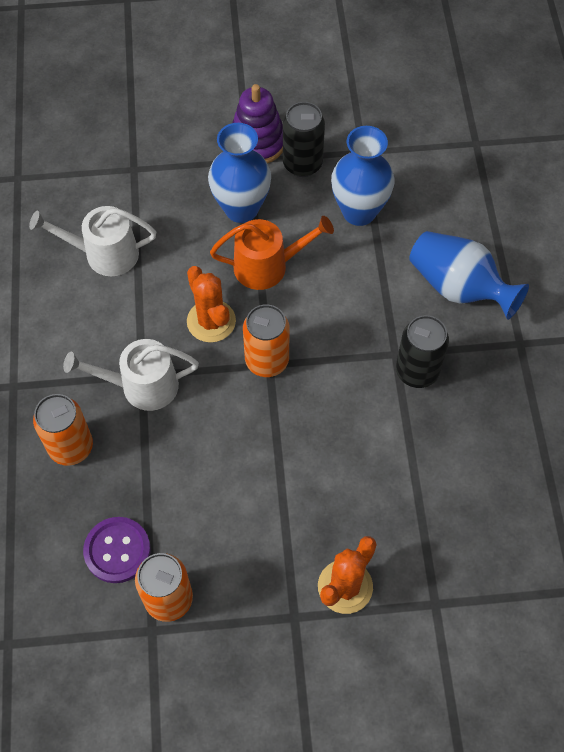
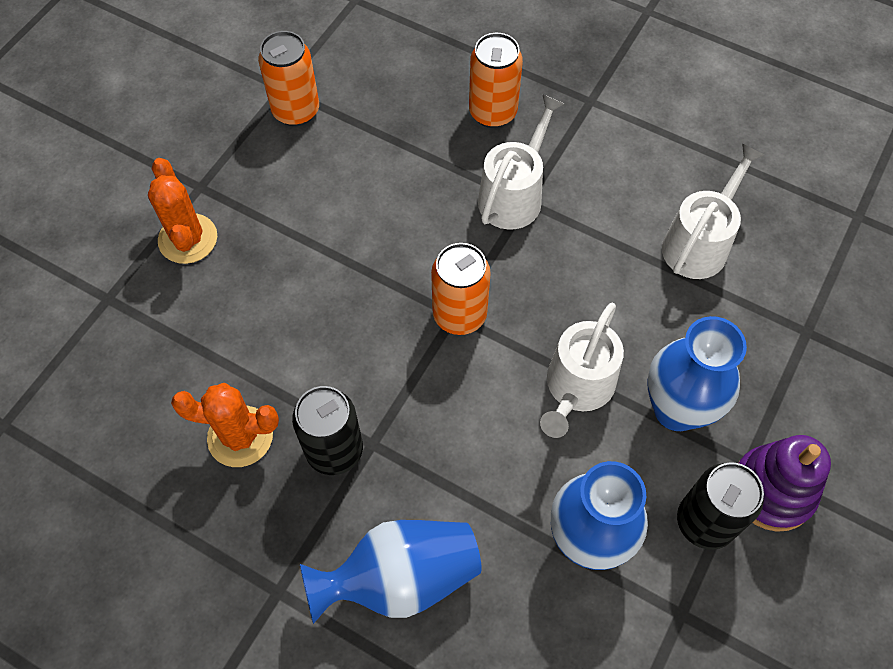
camera: 125 degrees right, 0 degrees up
(117, 550) = (368, 98): purple button -> none
(211, 321) = (544, 292): orange cactus -> orange cactus (240, 436)
(267, 266) = (577, 387): orange watering can -> white watering can

